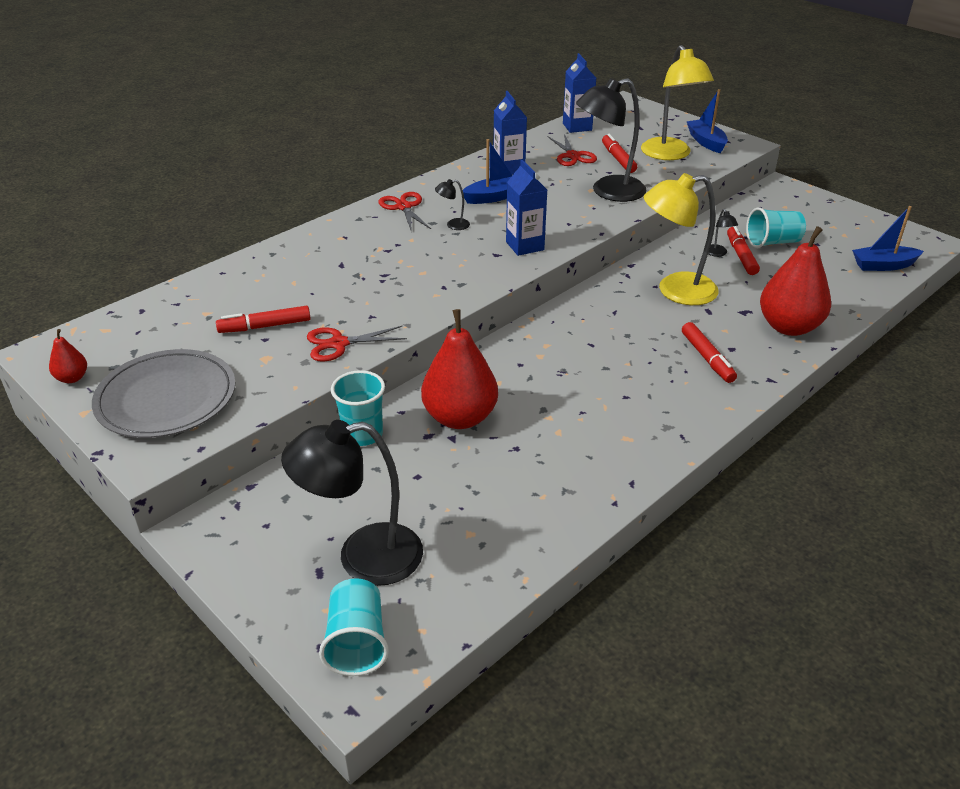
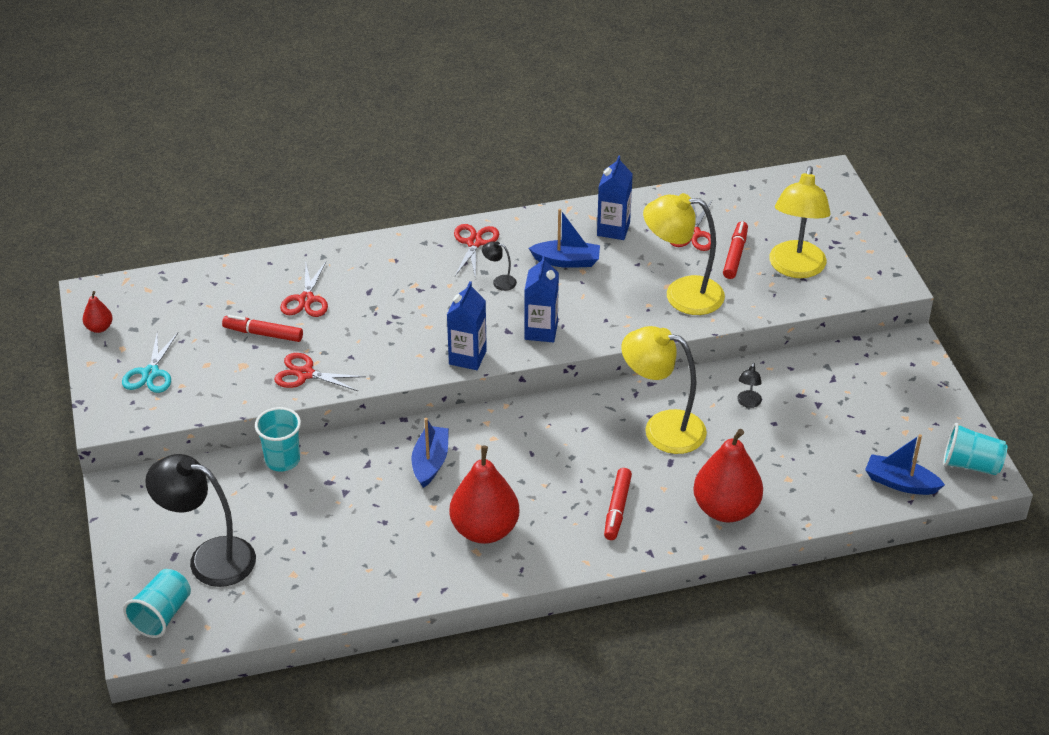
camera: 30 degrees right, 5 degrees up
(166, 398) = (150, 373): grey plate -> turquoise scissors
(285, 288) = (306, 300): none -> red scissors
(460, 417) = (365, 477): red pear -> red pear (485, 530)
(577, 127) = (737, 194): blue carton -> blue carton (467, 357)
(608, 192) = (682, 294): black lamp -> yellow lamp
(706, 142) = (853, 265): blue boat -> blue boat (430, 462)
(741, 256) = (768, 415): red marker -> none
(772, 242) = (818, 412): turquoise cup -> turquoise cup (971, 464)

